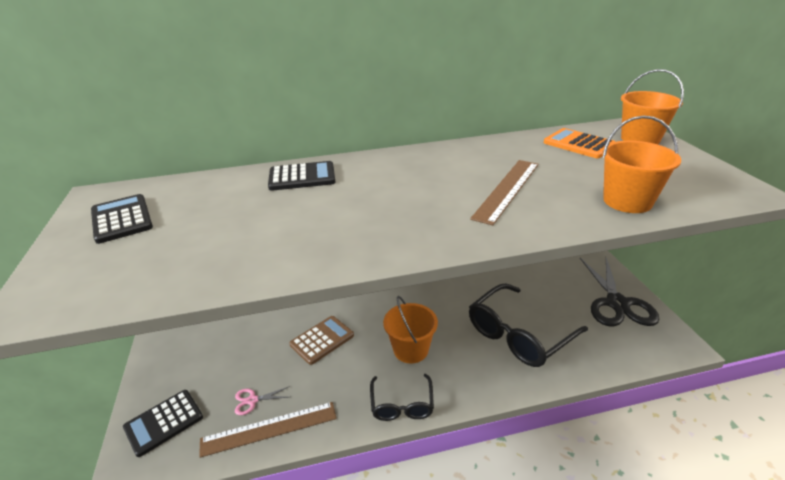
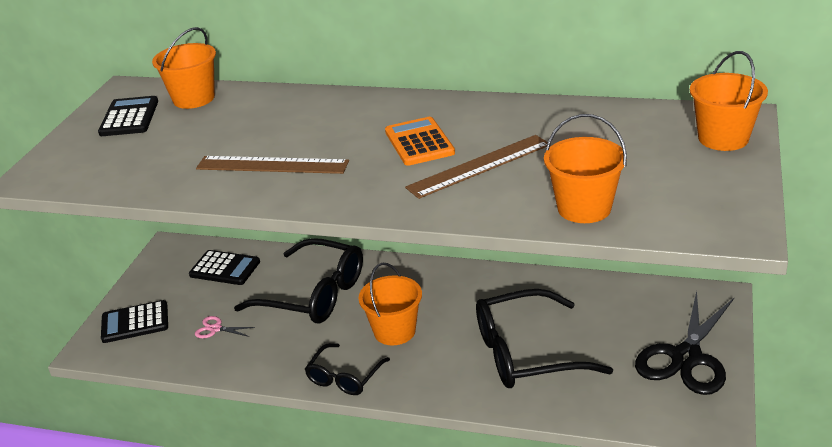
camera: 30 degrees right, 0 degrees up
(183, 190) = (194, 98): none -> orange bucket
(269, 428) = (214, 357): brown ruler -> brown ruler (272, 165)
(302, 177) = (303, 107): black calculator -> black calculator (225, 268)
(322, 340) = (314, 294): brown calculator -> black glasses
(579, 144) = (635, 129): orange calculator -> orange calculator (419, 142)

